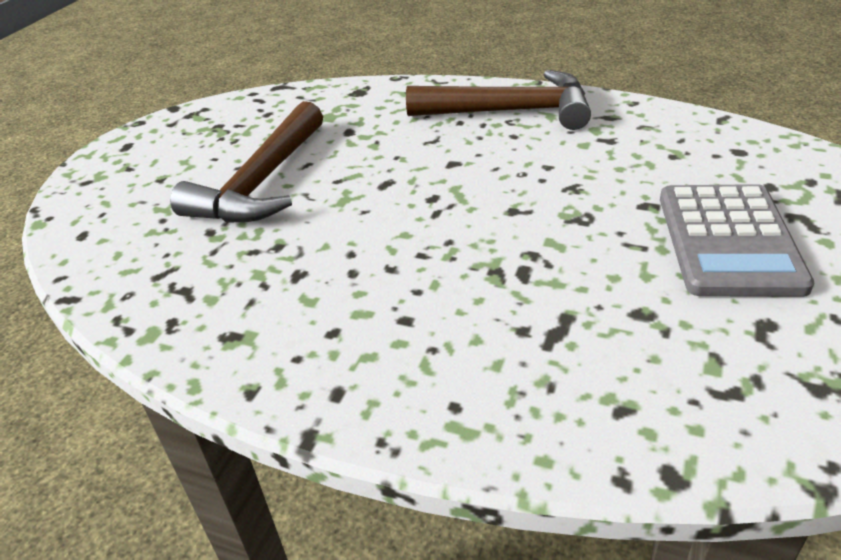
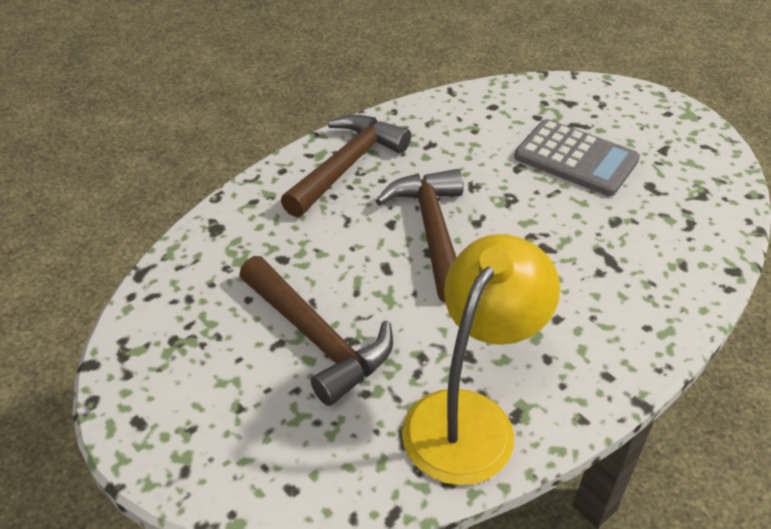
camera: 65 degrees left, 5 degrees up
(209, 303) = (469, 417): none -> yellow lamp
(466, 188) = (432, 231): none -> brown hammer

